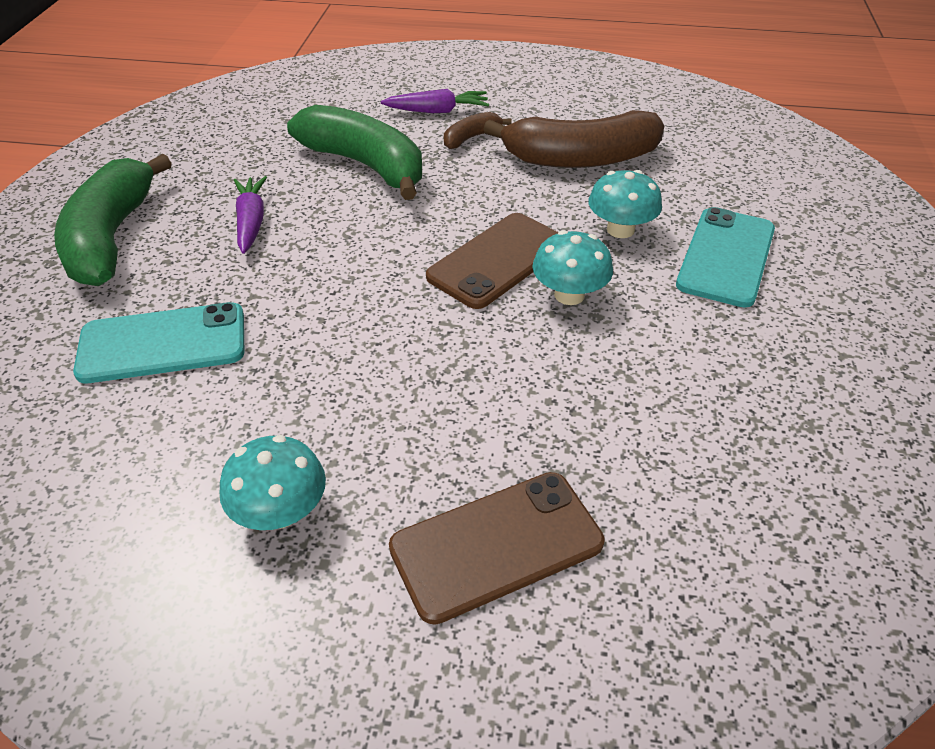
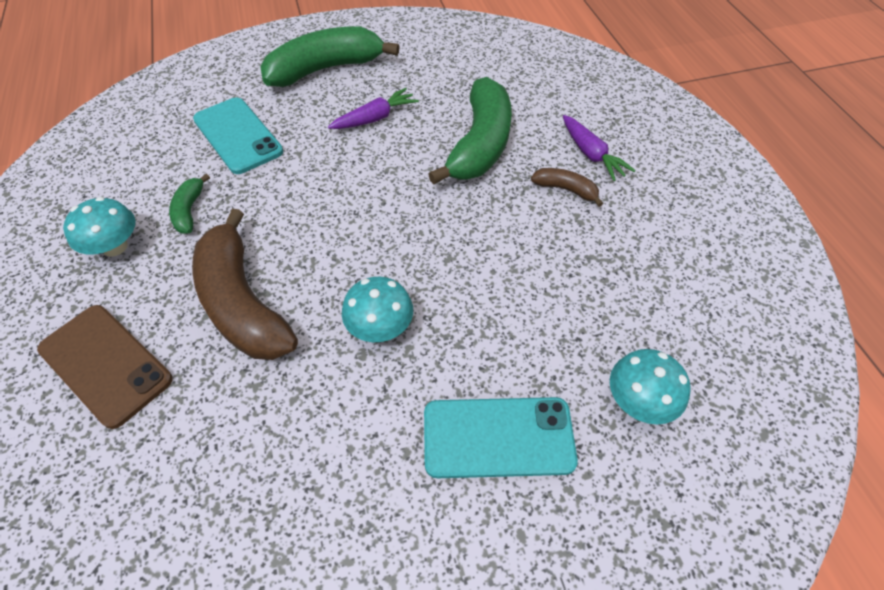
camera: 65 degrees right, 10 degrees up
(273, 418) = (189, 211): none -> green banana
(497, 260) = (401, 266): brown phone -> none
(580, 159) = (588, 275): brown banana -> brown banana (242, 303)
(620, 229) = (492, 338): turquoise mushroom -> turquoise mushroom (639, 401)

